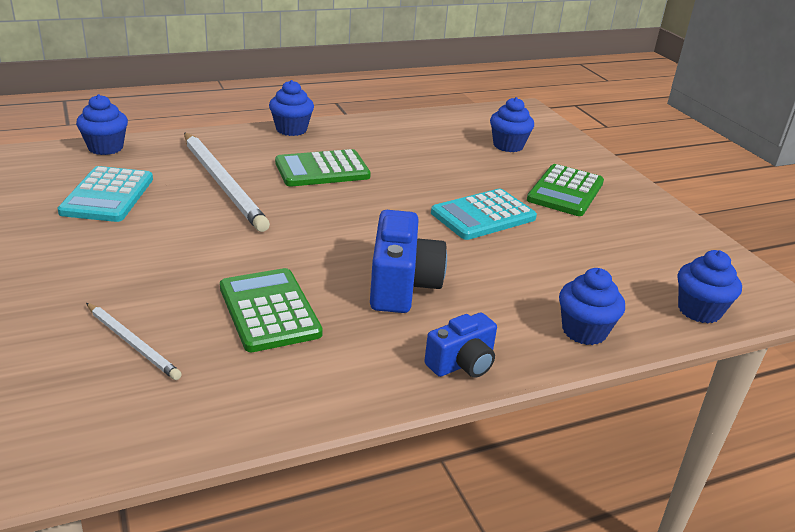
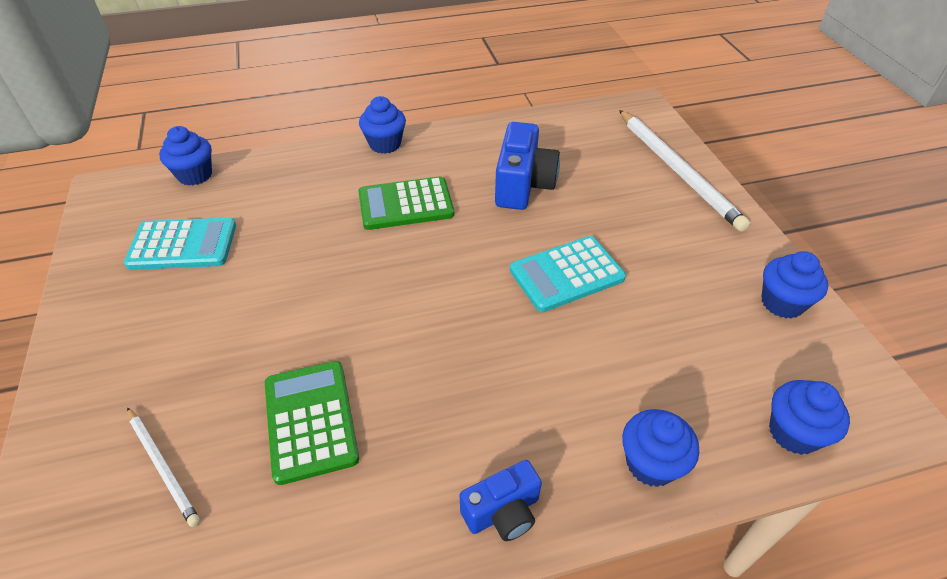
camera: 10 degrees right, 15 degrees up
(107, 195) = (183, 245): turquoise calculator -> turquoise calculator turned 105 degrees counterclockwise
(222, 183) = (300, 226): white pencil -> white pencil (677, 171)
(402, 285) = (458, 384): blue camera -> blue camera (523, 185)
(508, 146) = (613, 164): blue cupcake -> blue cupcake (782, 303)
(565, 191) = (666, 235): green calculator -> none

